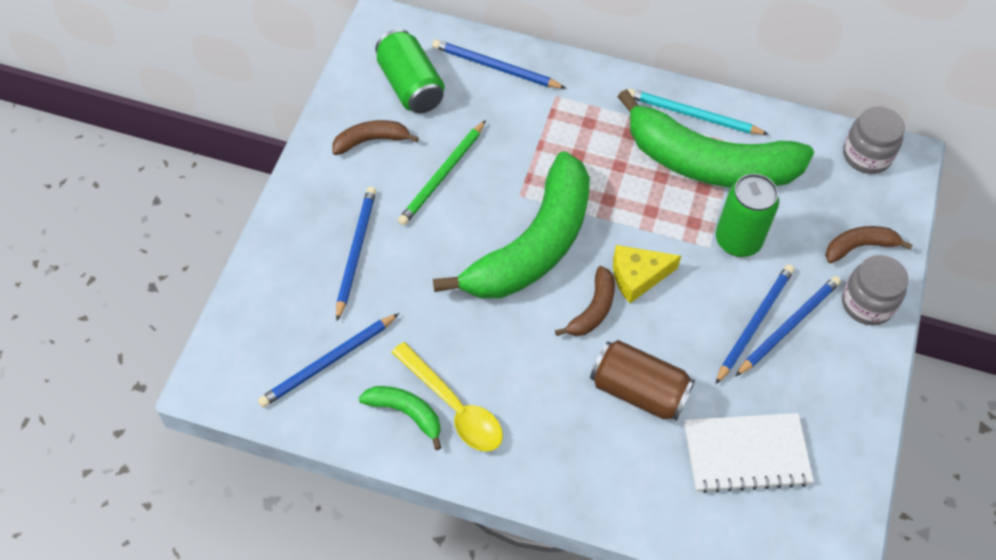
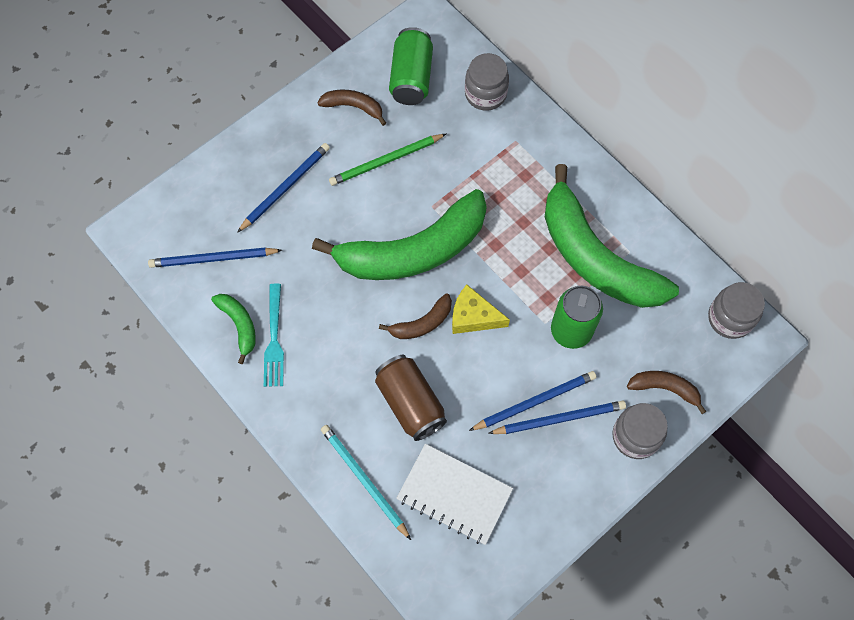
camera: 35 degrees right, 10 degrees up
(453, 407) = (274, 339): yellow spoon -> turquoise fork
(495, 67) = (485, 94): blue pencil -> grey jar
(693, 115) = (612, 211): turquoise pencil -> turquoise pencil (364, 480)

